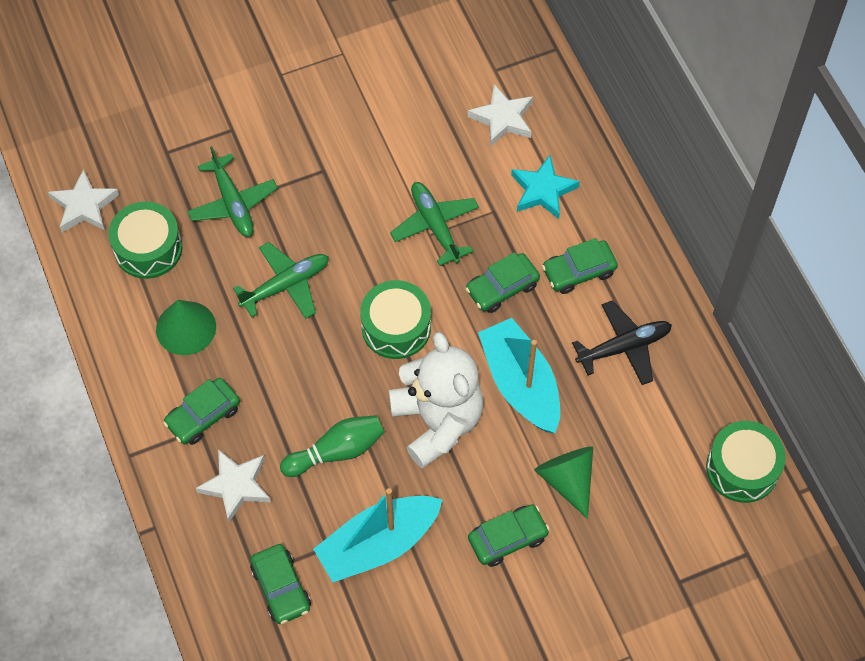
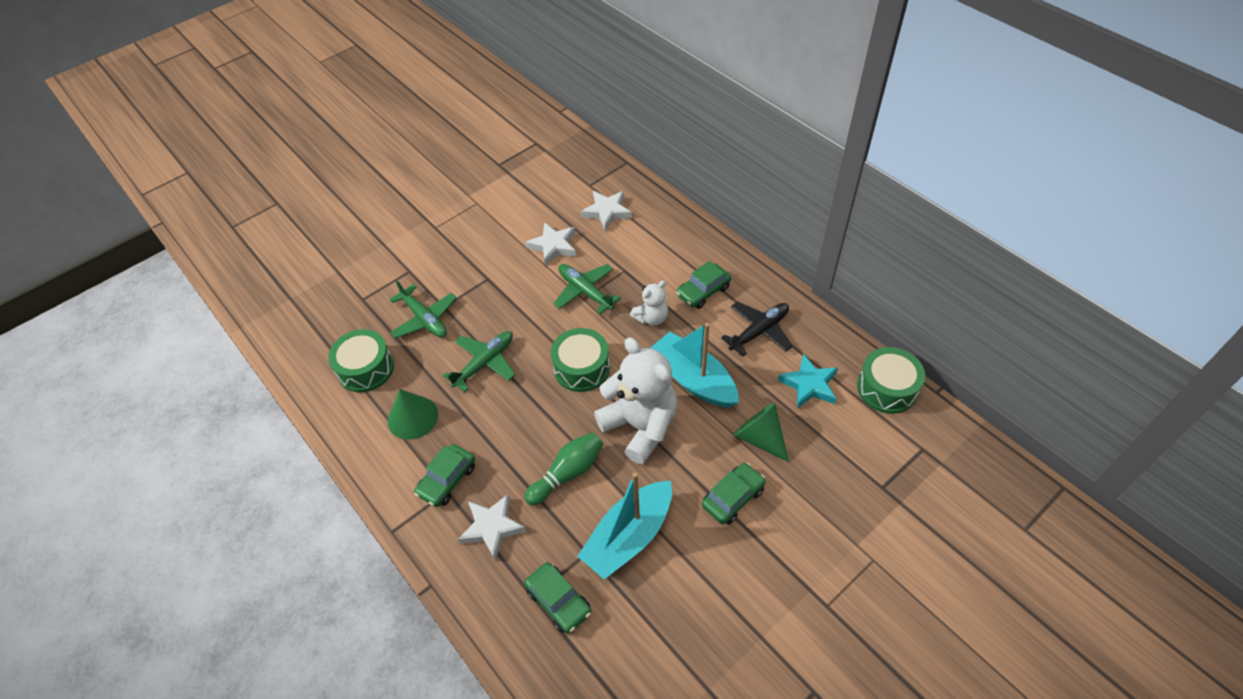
camera: 15 degrees left, 10 degrees down
(84, 206) = (305, 353): white star -> white star (553, 246)
(502, 288) = (651, 318): green car -> white teddy bear
(543, 190) = (654, 248): turquoise star -> turquoise star (809, 384)

